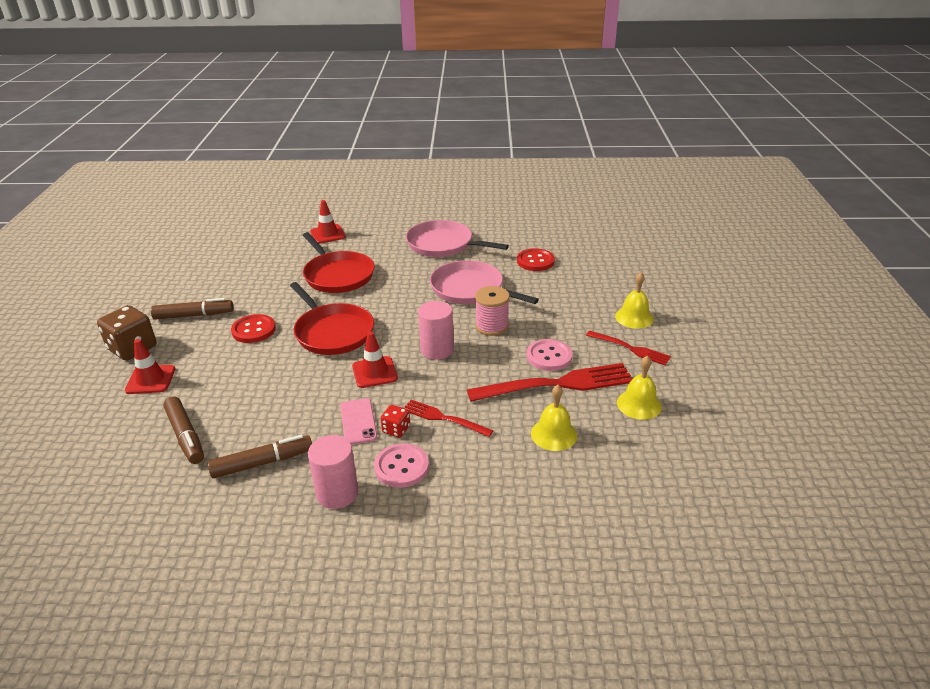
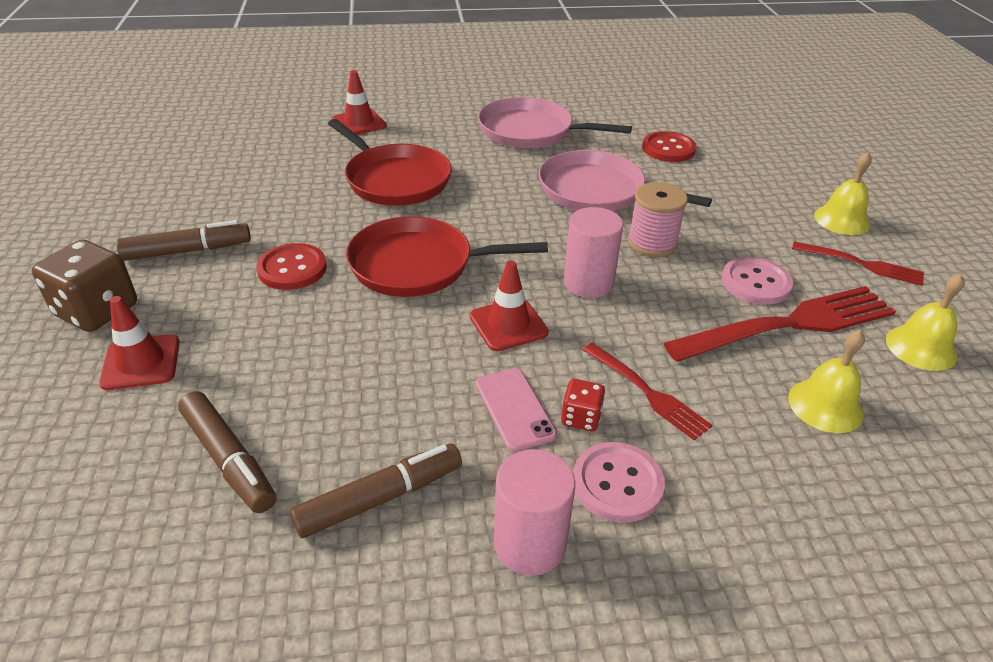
camera: 10 degrees left, 5 degrees up
(332, 332) = (418, 265): red pan -> red pan turned 135 degrees clockwise
(444, 418) = (647, 392): red fork -> red fork turned 150 degrees counterclockwise

